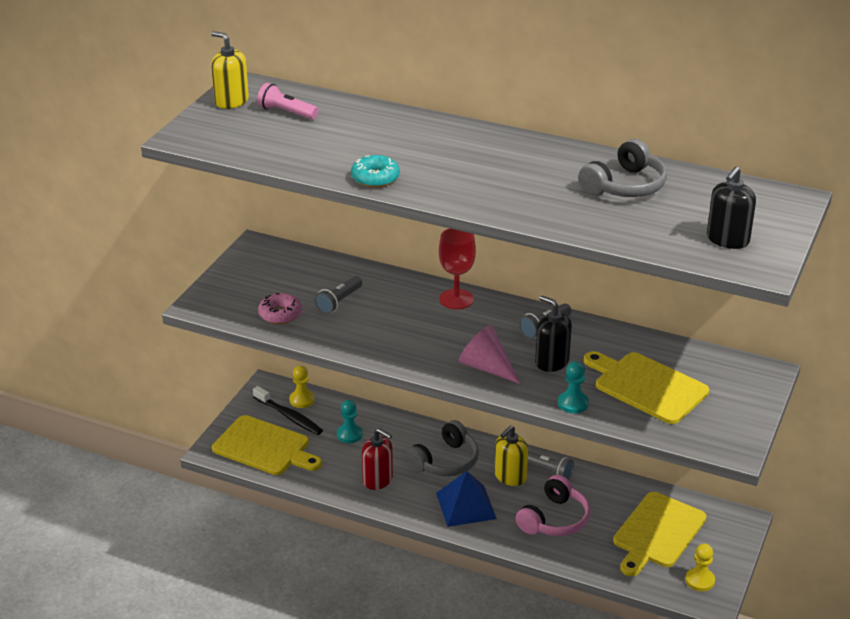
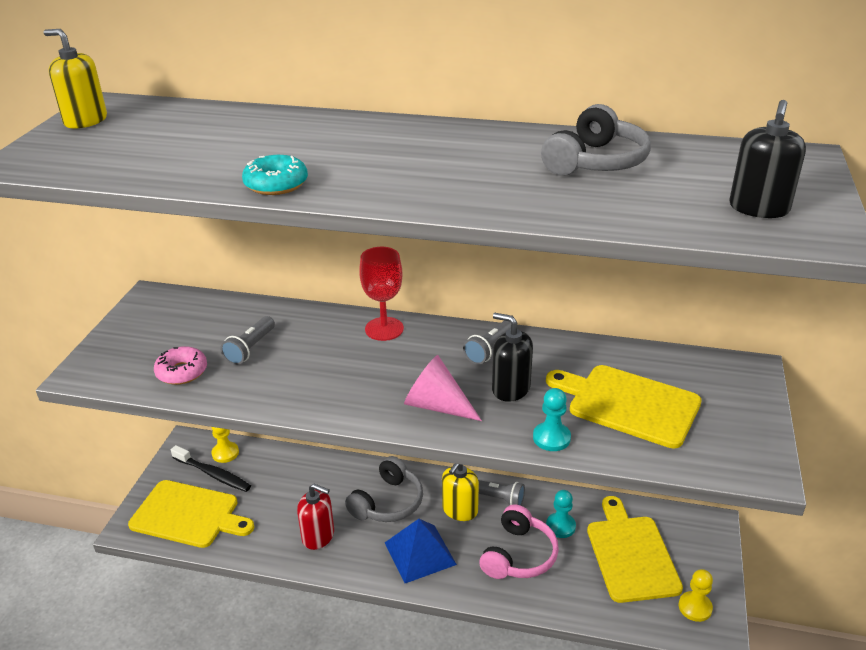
camera: 10 degrees left, 0 degrees up
(286, 112) = (155, 126): pink flashlight -> none
(349, 434) = (280, 486): turquoise pawn -> turquoise pawn (560, 526)
(657, 533) = (631, 554): yellow cutting board -> yellow cutting board turned 150 degrees clockwise

